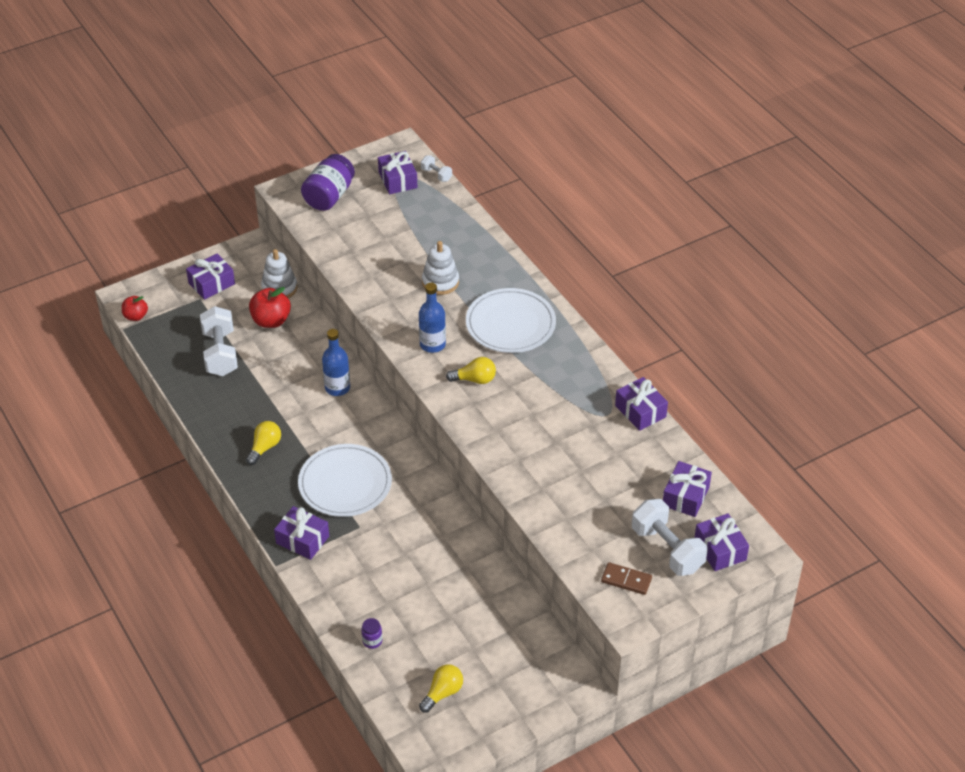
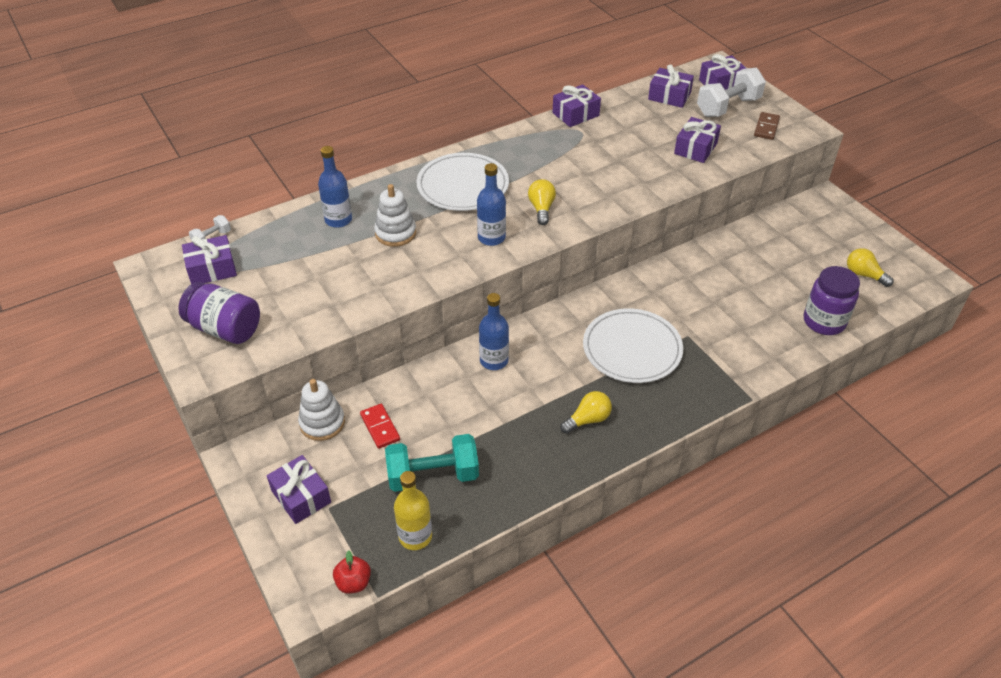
camera: 90 degrees left, 0 degrees up
(167, 346) = (415, 536): none -> yellow bottle
(220, 353) = (433, 475): white dumbbell -> turquoise dumbbell
(265, 447) = (588, 420): yellow light bulb -> yellow light bulb turned 120 degrees clockwise
(271, 321) = (380, 427): red apple -> red domino
(302, 540) = (713, 379): purple gift -> purple gift (695, 148)
(372, 641) = (824, 322): purple jar -> purple jar, size x2.22
(459, 245) = (338, 220): none -> blue bottle

